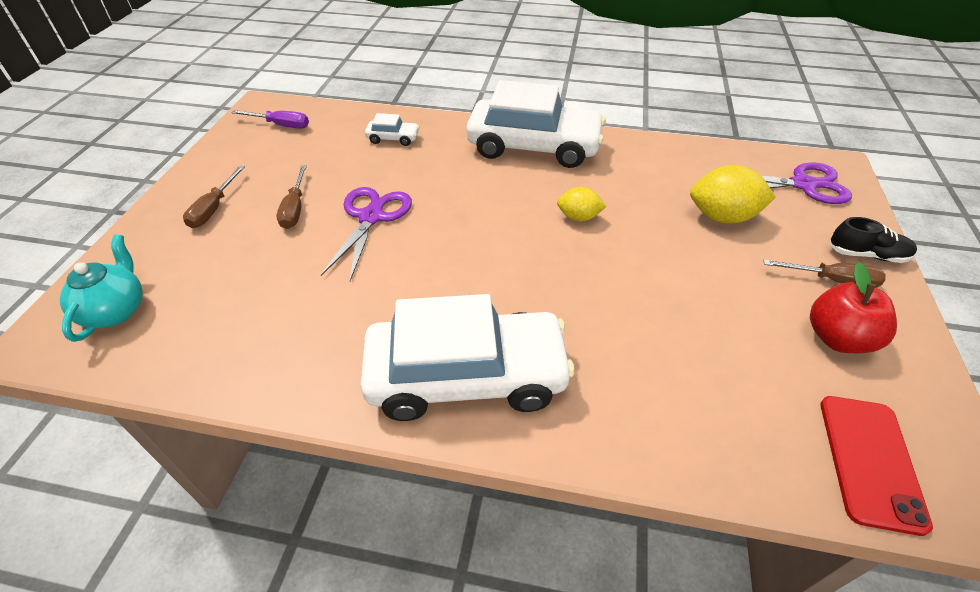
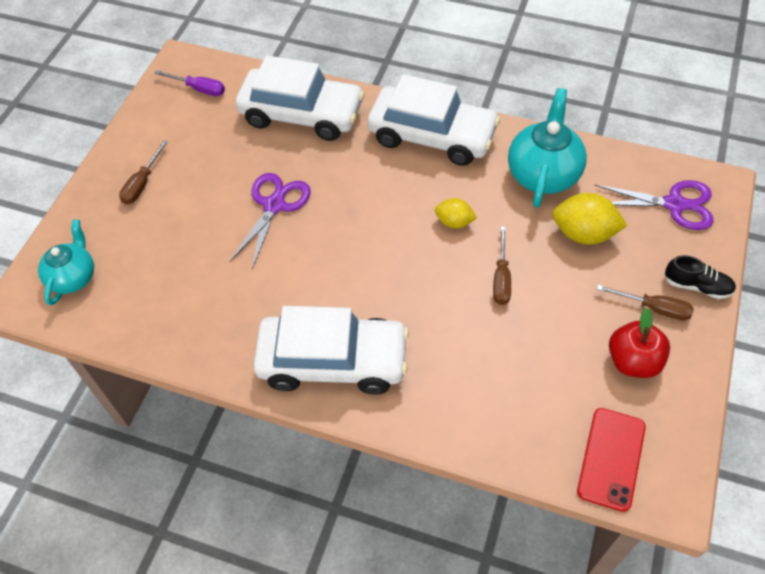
camera: 10 degrees right, 10 degrees up
(295, 209) = (210, 190): brown screwdriver -> brown screwdriver (501, 278)
(393, 138) = (302, 114): white car -> white car, size x2.48
(658, 169) = (543, 174): none -> turquoise teapot

